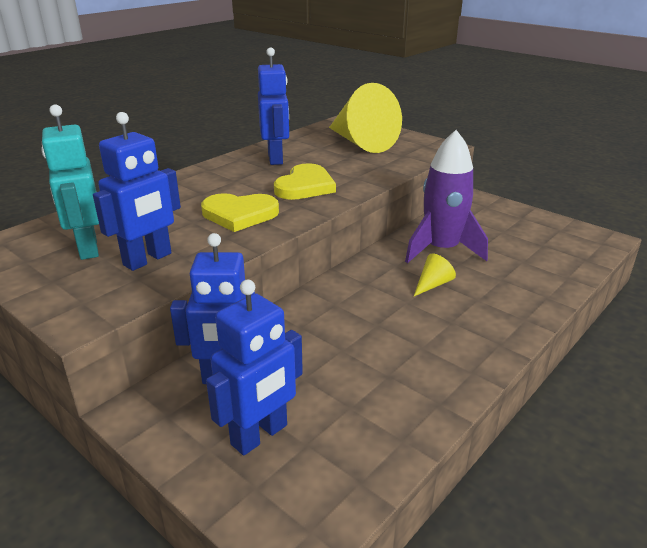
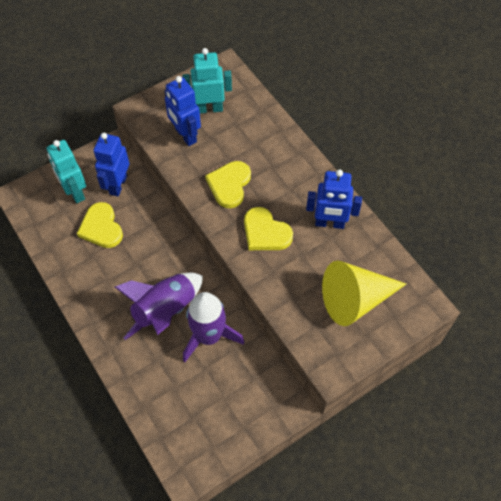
camera: 105 degrees right, 30 degrees up
(260, 435) = (75, 192): blue robot -> turquoise robot
(328, 377) = (101, 227): none -> yellow heart
(432, 284) = (165, 311): yellow cone -> purple rocket

